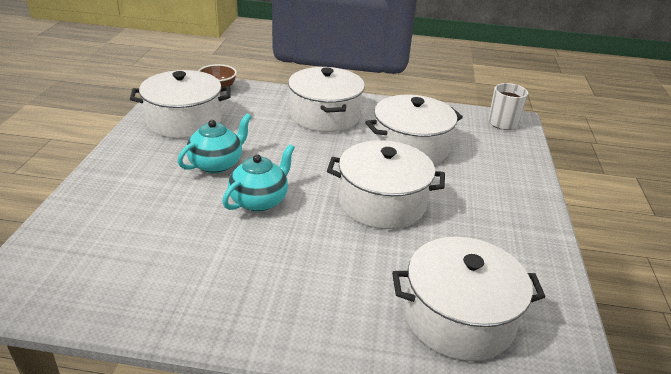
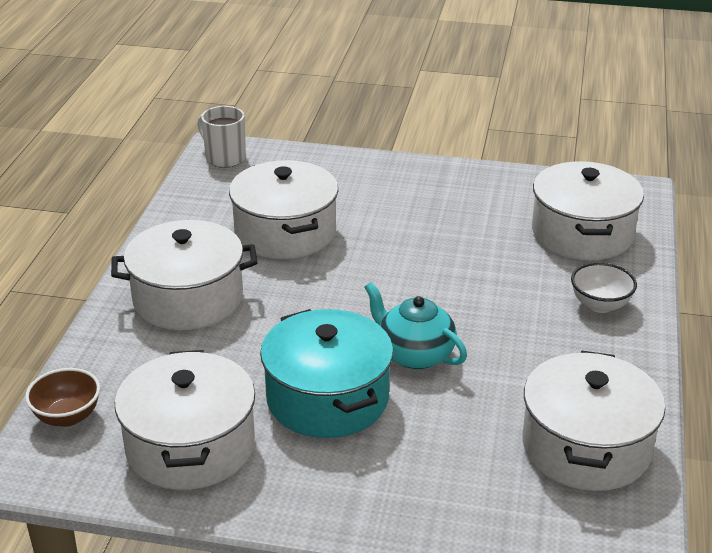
camera: 85 degrees left, 0 degrees up
(217, 164) = (327, 398): turquoise teapot -> turquoise pot
(329, 316) = (600, 305): none -> white bowl
(382, 203) = (410, 262): white pot -> white pot (586, 447)

